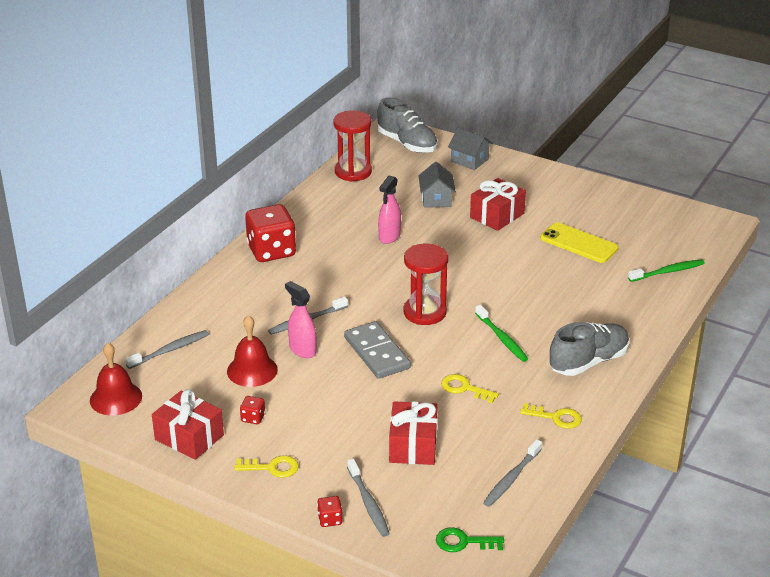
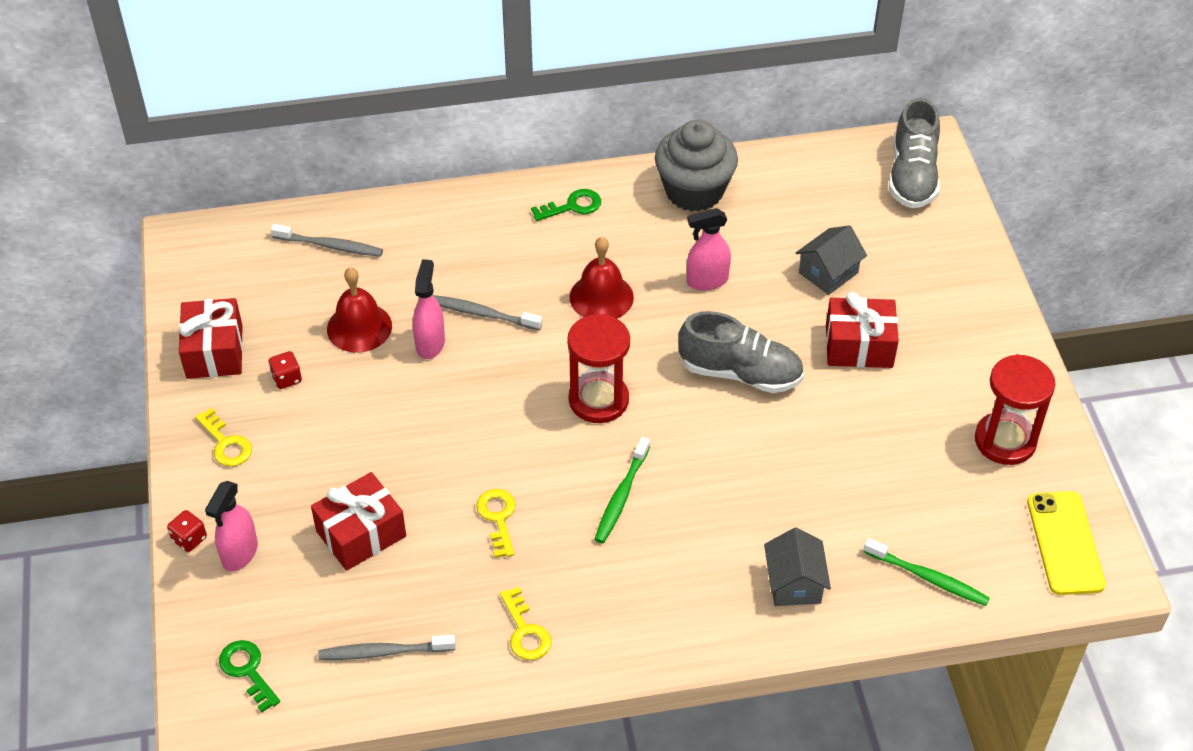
camera: 50 degrees right, 15 degrees up
(116, 398) = (222, 259): red bell -> red bell (601, 297)
(271, 251) = (573, 206): red dice -> green key
(320, 208) = (694, 191): none -> grey cupcake
(353, 172) = (797, 170): red hourglass -> red hourglass (1005, 441)
(368, 503) = (240, 553): grey toothbrush -> pink spray bottle
(376, 353) = (485, 406): grey domino -> none
(469, 160) = (946, 250): grey house -> grey house (794, 583)
(579, 243) = (889, 455): yellow phone -> yellow phone (1065, 543)
(588, 362) = (658, 602): grey shoe -> grey shoe (740, 373)

